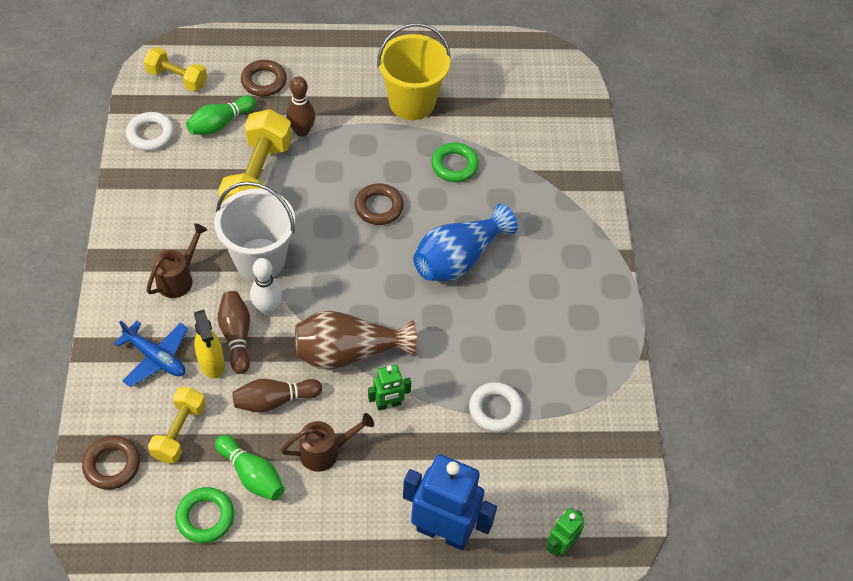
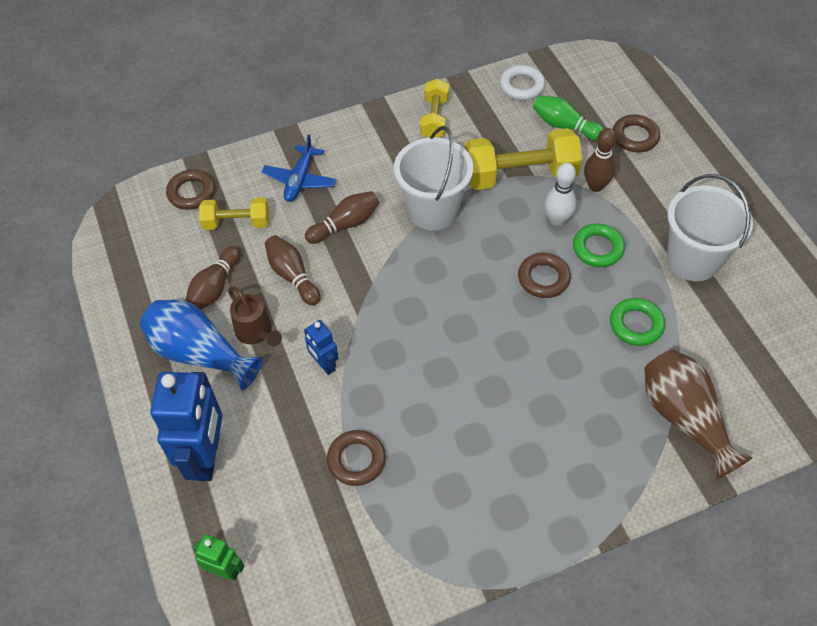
camera: 75 degrees right, 0 degrees up
(177, 78) = (595, 78): yellow dumbbell -> yellow dumbbell (434, 118)
(179, 278) = (384, 163): brown watering can -> none
(205, 517) = (165, 271): green ring -> green ring (598, 248)
(211, 363) = (310, 218): yellow spray bottle -> none
(252, 474) = (215, 287): green bowling pin -> brown bowling pin
(268, 308) = (384, 235): white bowling pin -> white bowling pin (557, 220)
(348, 352) = (366, 313): brown vase -> brown vase (684, 418)
(388, 404) = (324, 364): green robot -> blue robot
(412, 102) = (693, 260): yellow bucket -> white bucket
(458, 259) = (519, 368): blue vase -> blue vase (200, 354)
(495, 409) = (356, 460): white ring -> brown ring

